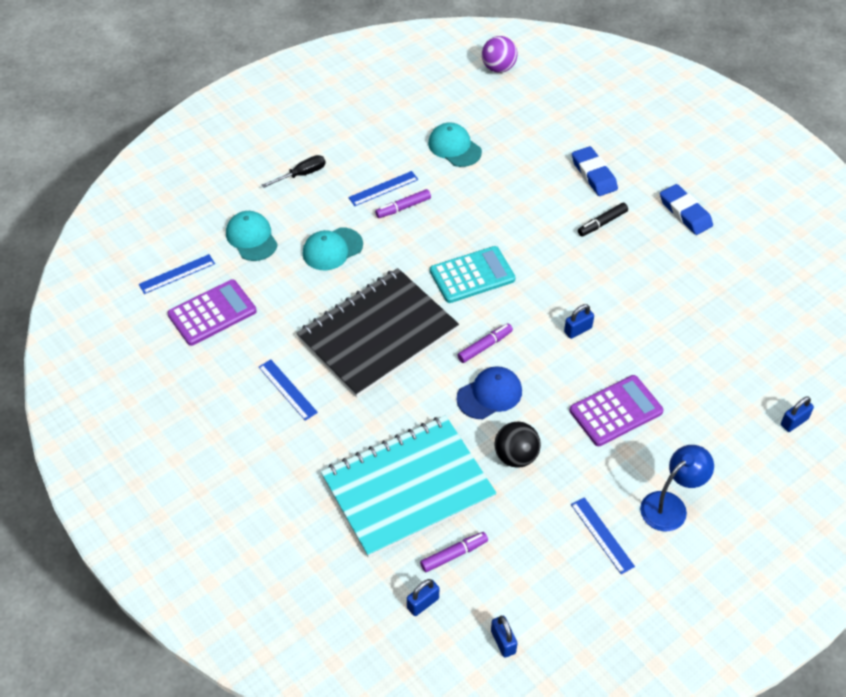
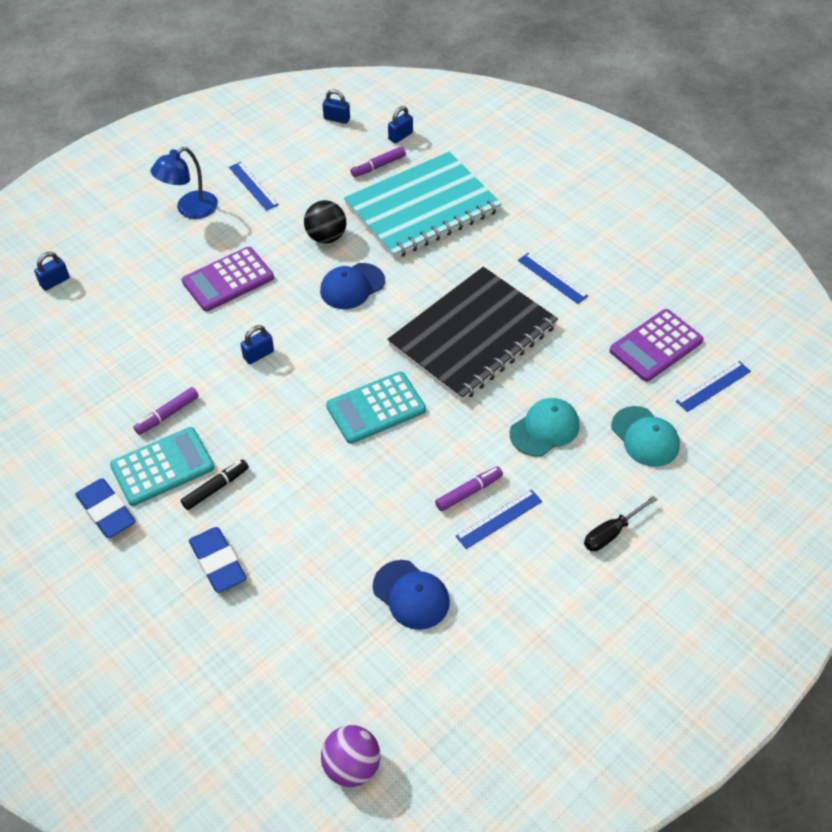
camera: 175 degrees right, 0 degrees up
(454, 147) = (411, 595): turquoise cap -> blue cap
(484, 346) = (358, 331): purple marker -> purple marker (167, 415)
(503, 642) = (337, 119): blue padlock -> blue padlock turned 45 degrees counterclockwise
(647, 241) = (162, 467): none -> turquoise calculator

